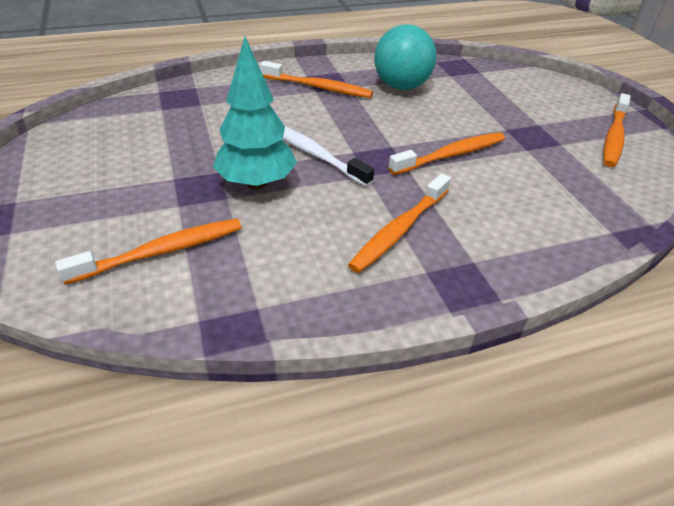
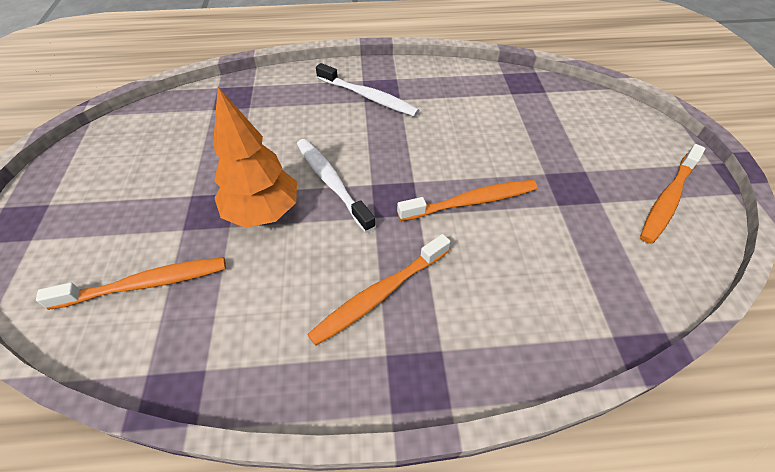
camera: 15 degrees right, 10 degrees up
(256, 183) = (263, 212): turquoise tree -> orange tree
(318, 87) = (368, 97): orange toothbrush -> white toothbrush
(401, 86) = (453, 104): turquoise ball -> none

